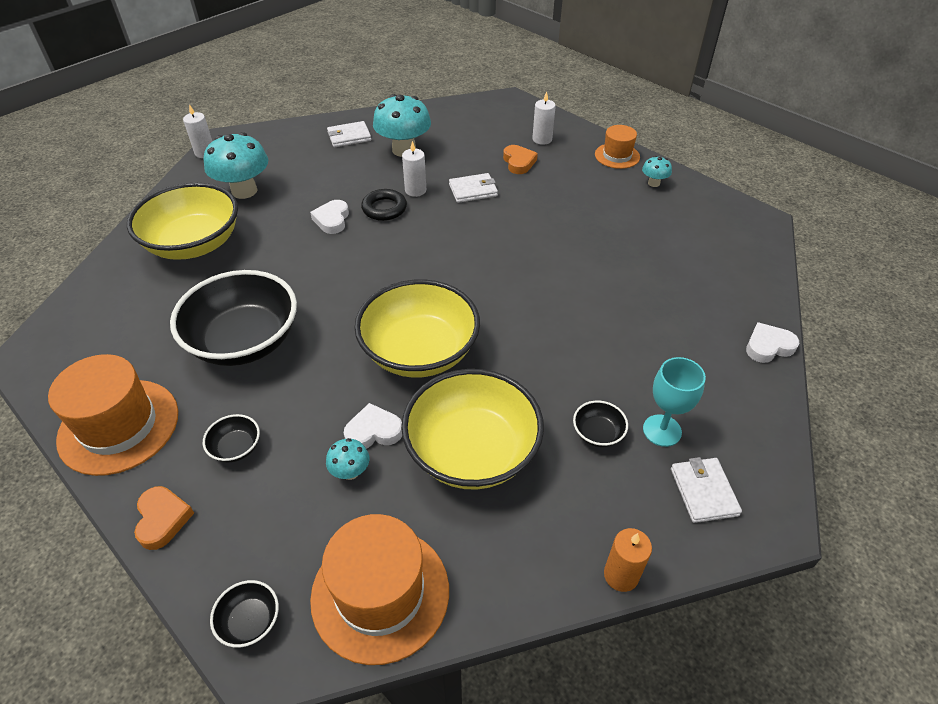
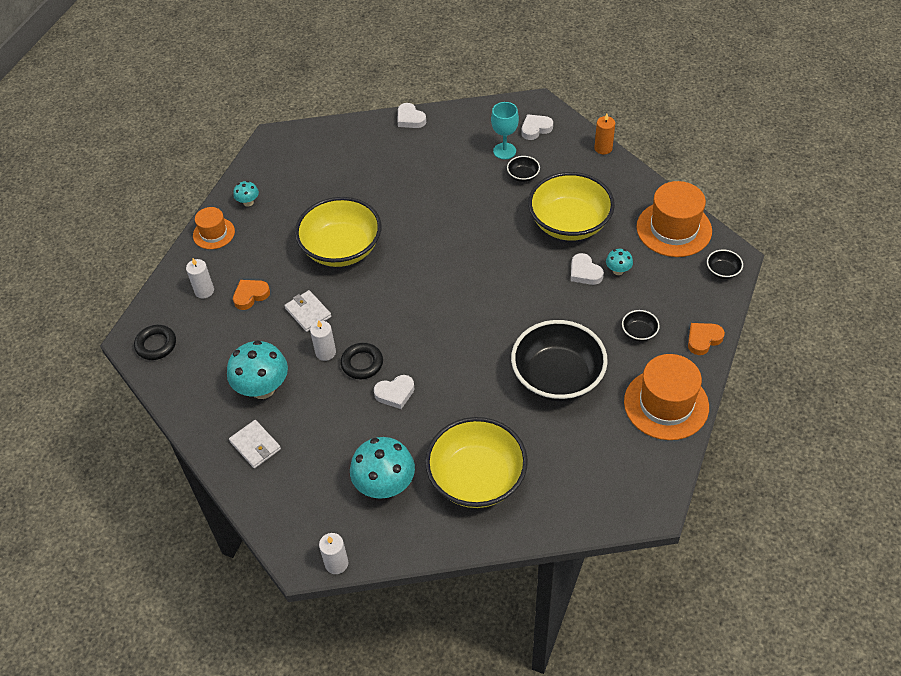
camera: 110 degrees left, 5 degrees up
(419, 352) = (509, 276): yellow bowl -> yellow bowl (341, 249)
(494, 108) = (156, 345): none -> black ring
(703, 492) = (535, 129): white wallet -> white heart

